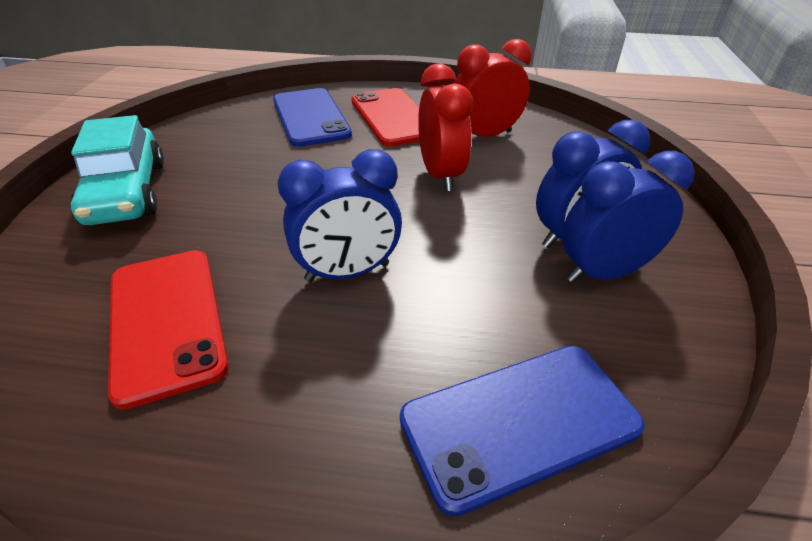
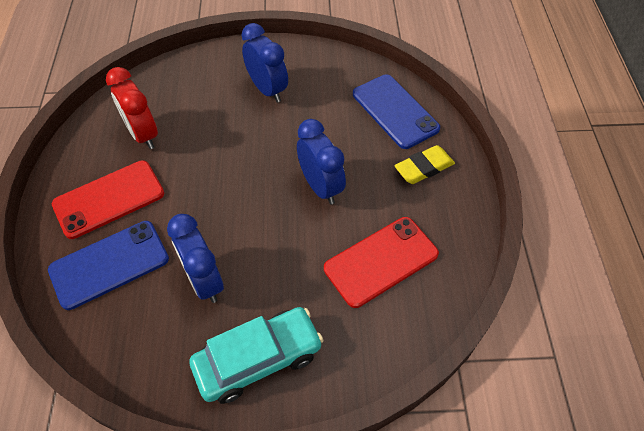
camera: 100 degrees left, 15 degrees up
(335, 441) = (424, 168): none -> yellow eraser
(440, 175) = (206, 155): red clock -> none
(603, 272) = (295, 80): blue clock -> blue clock (204, 280)

